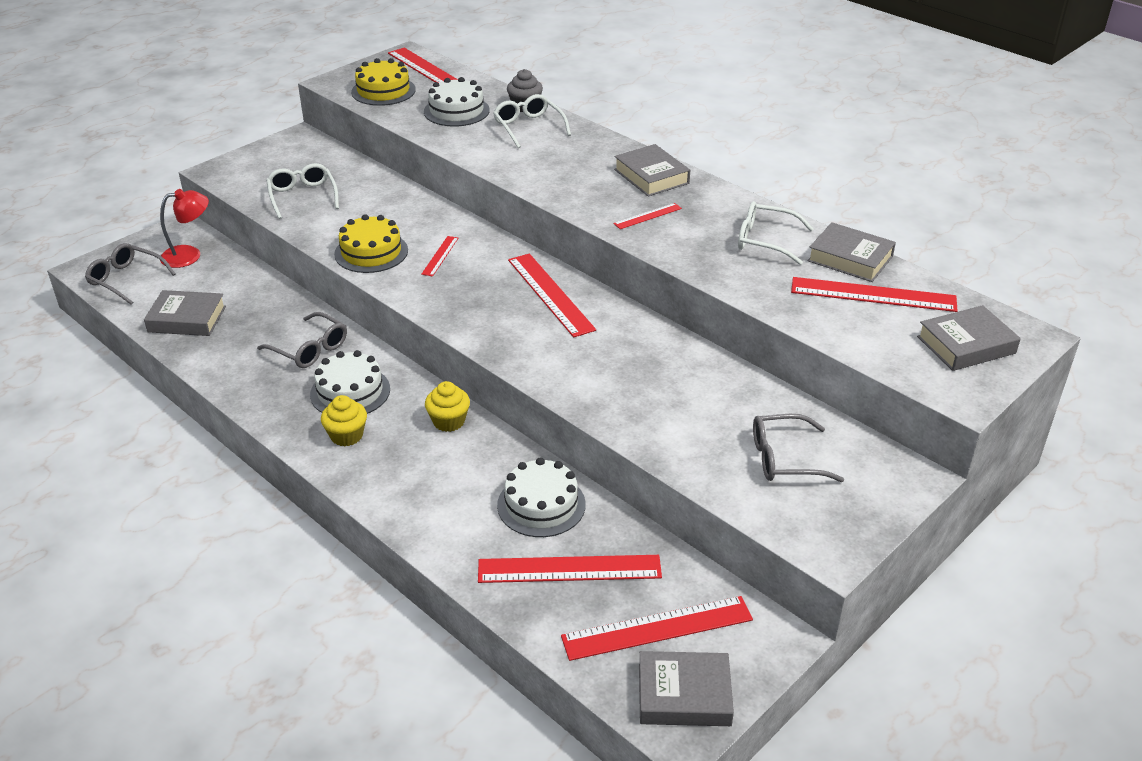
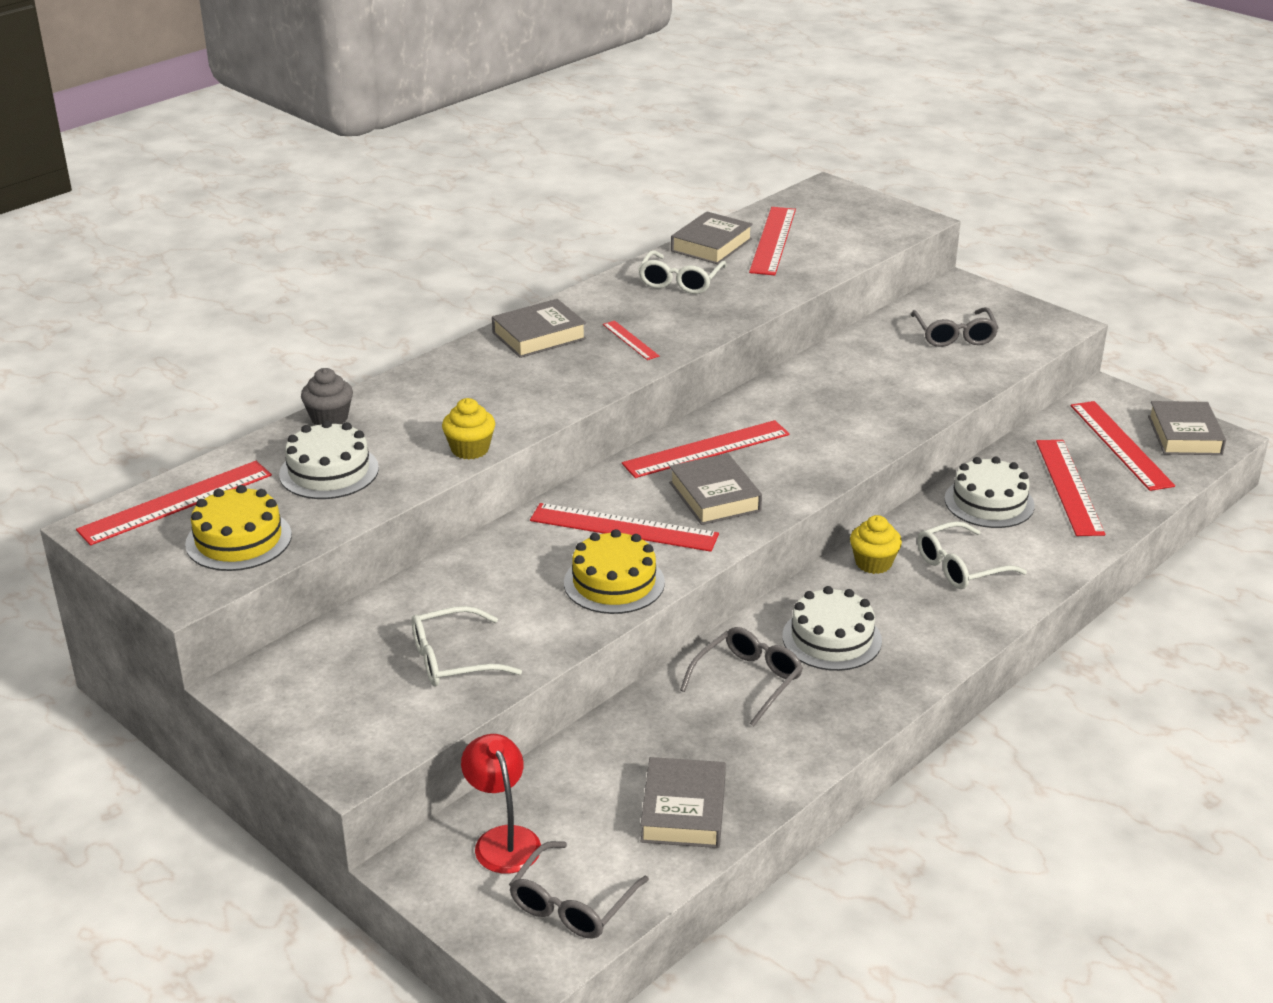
camera: 90 degrees left, 5 degrees down
(346, 435) = (913, 634): yellow cupcake -> yellow cupcake (470, 449)
(440, 256) = (624, 527): red ruler -> red ruler, size x1.97
(528, 127) = (395, 414): white glasses -> white glasses (960, 567)
(966, 345) = (844, 212): grey book -> grey book (714, 496)

